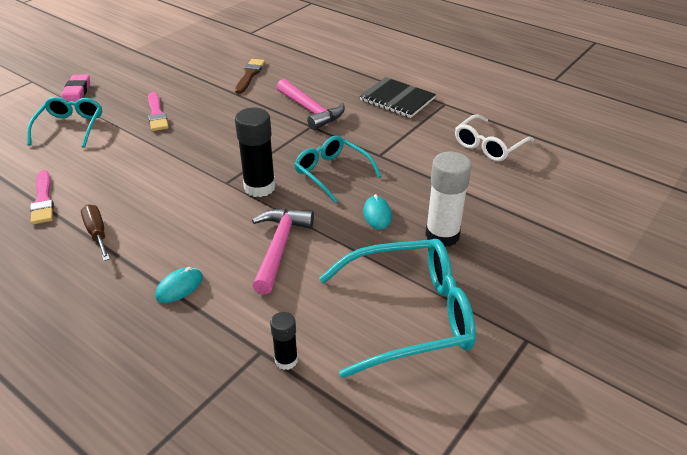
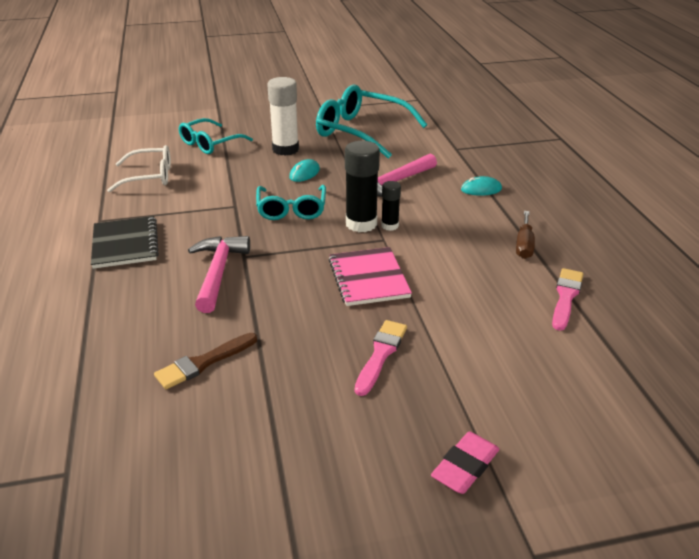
camera: 140 degrees left, 5 degrees down
(70, 127) = (504, 389): turquoise glasses -> turquoise glasses (210, 143)
(207, 149) = (368, 278): none -> pink notebook
(286, 360) = (446, 141): black glue stick -> black glue stick (390, 226)

